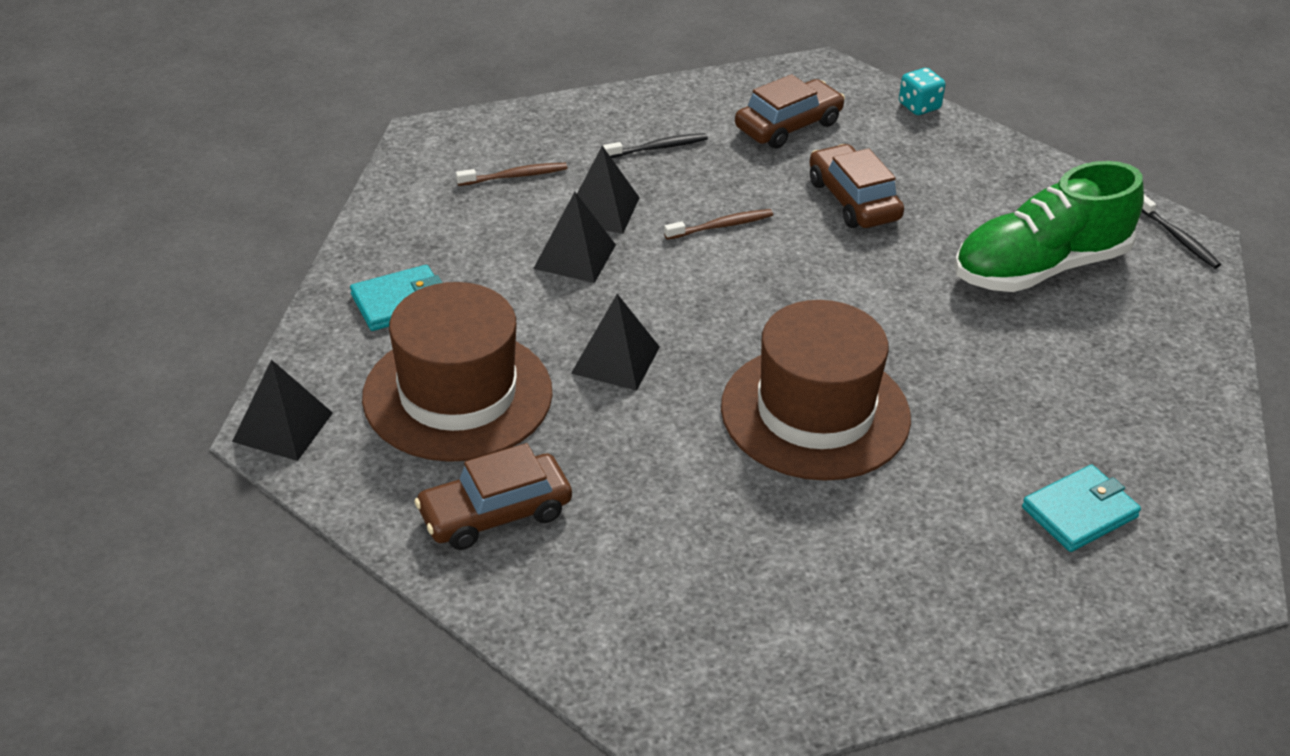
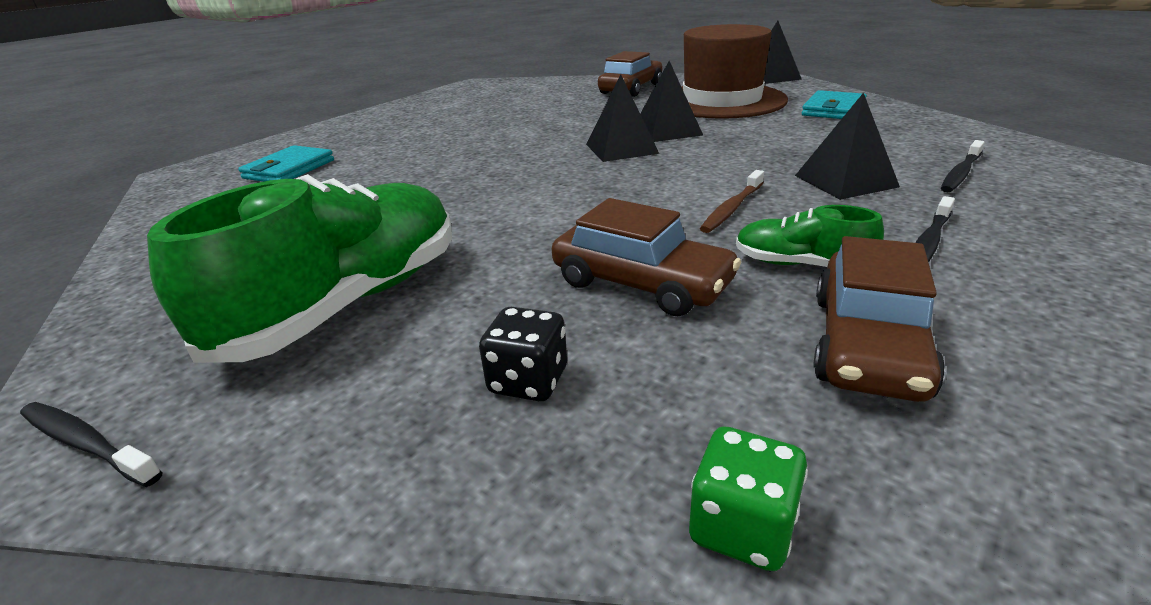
camera: 150 degrees right, 10 degrees down
(514, 176) = (960, 173): brown toothbrush -> black toothbrush
(575, 256) = (795, 154): black pyramid -> black pyramid (621, 148)
(750, 169) = (800, 264): none -> green shoe
(815, 412) = (508, 151): brown hat -> none
(919, 106) = (742, 527): turquoise dice -> green dice
(958, 178) = (528, 381): none -> black dice

